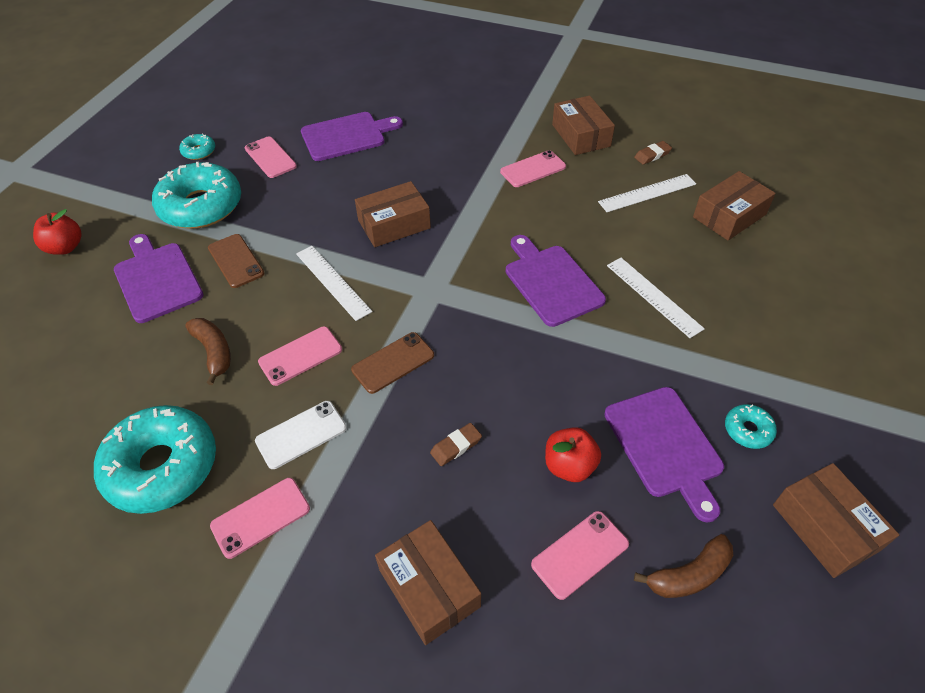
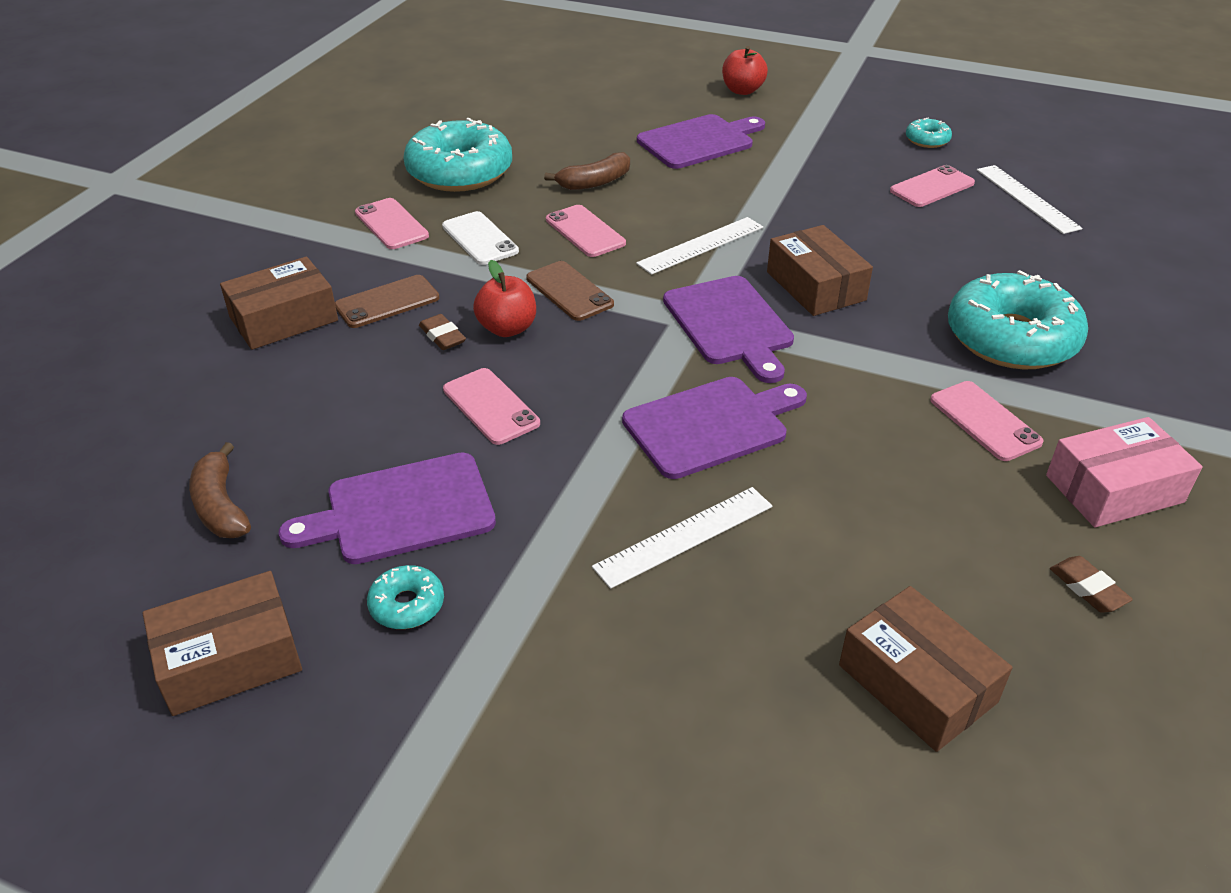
camera: 90 degrees right, 10 degrees down
(201, 206) = (822, 152): turquoise donut -> turquoise donut (1011, 338)
(236, 261) = (732, 181): brown phone -> brown phone (387, 302)
(347, 136) = (1004, 241): purple cutting board -> purple cutting board (730, 324)
(569, 466) = (394, 421): red apple -> red apple (507, 328)
(580, 554) = (280, 420): pink phone -> pink phone (491, 406)
(581, 135) = (1114, 488): brown box -> pink box
(647, 193) = (958, 564): white ruler -> white ruler (1027, 198)

